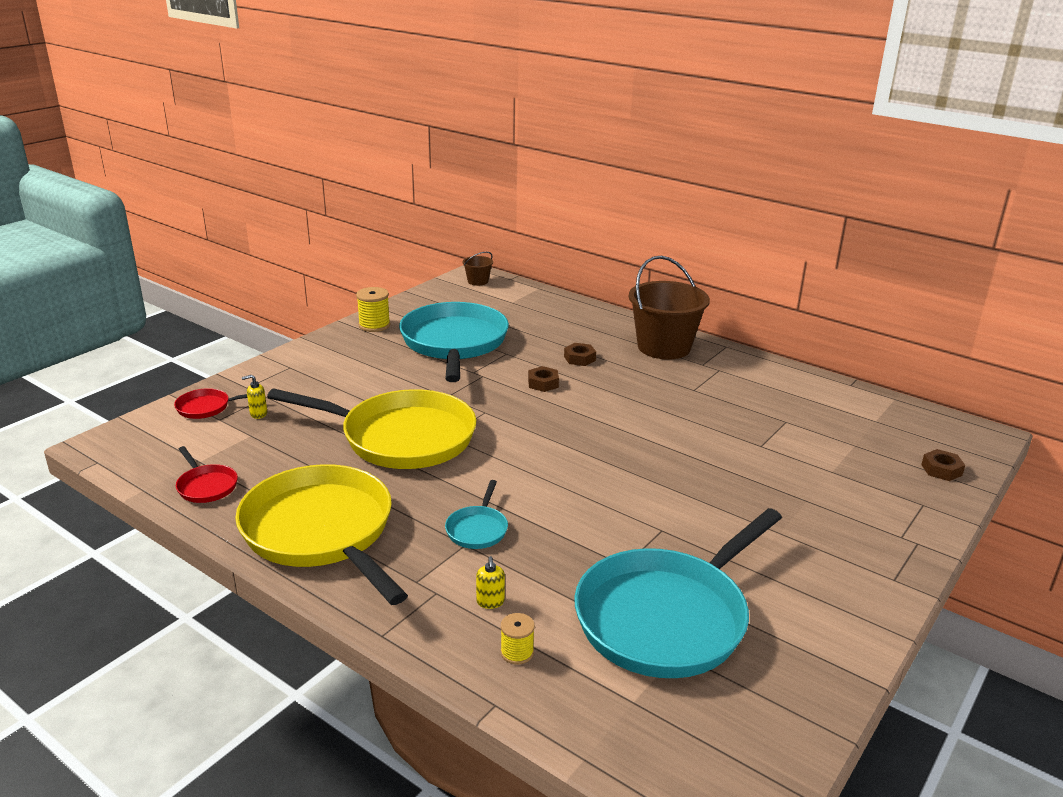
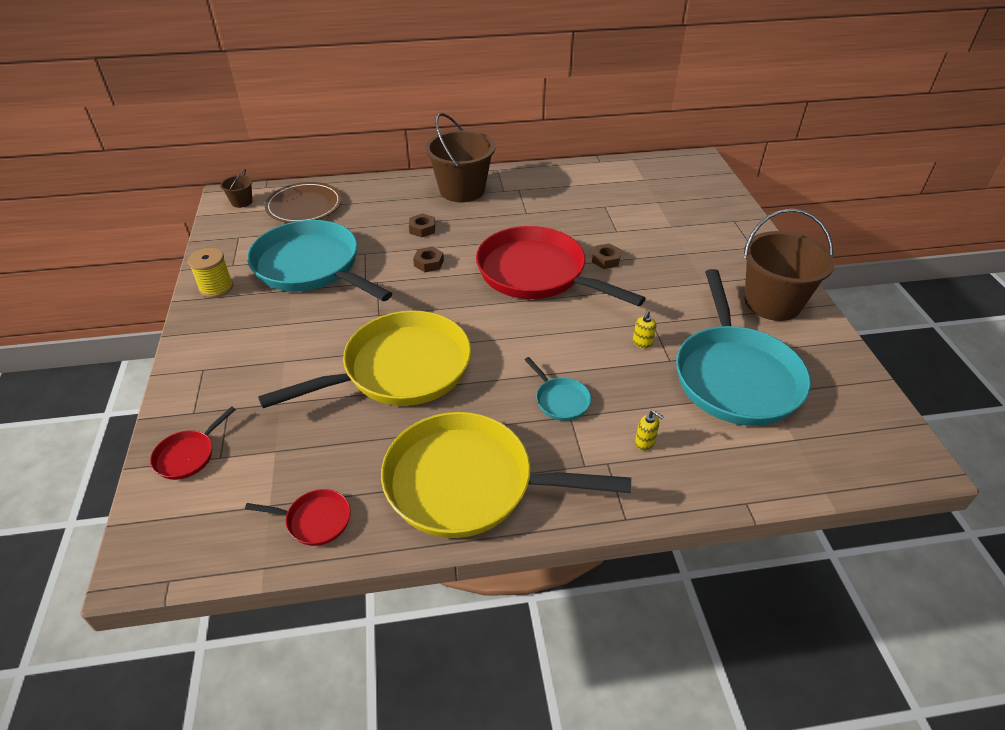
camera: 45 degrees left, 15 degrees up
(258, 414) = (249, 428): yellow soap dispenser -> yellow soap dispenser (642, 343)
(516, 303) = (304, 206): none -> brown plate
(517, 652) = (706, 462): yellow spool -> none
(620, 436) = (537, 273): none -> red pan
(829, 592) = (772, 303): none -> brown bucket
(941, 470) = (712, 193): brown nut -> brown nut (606, 260)

